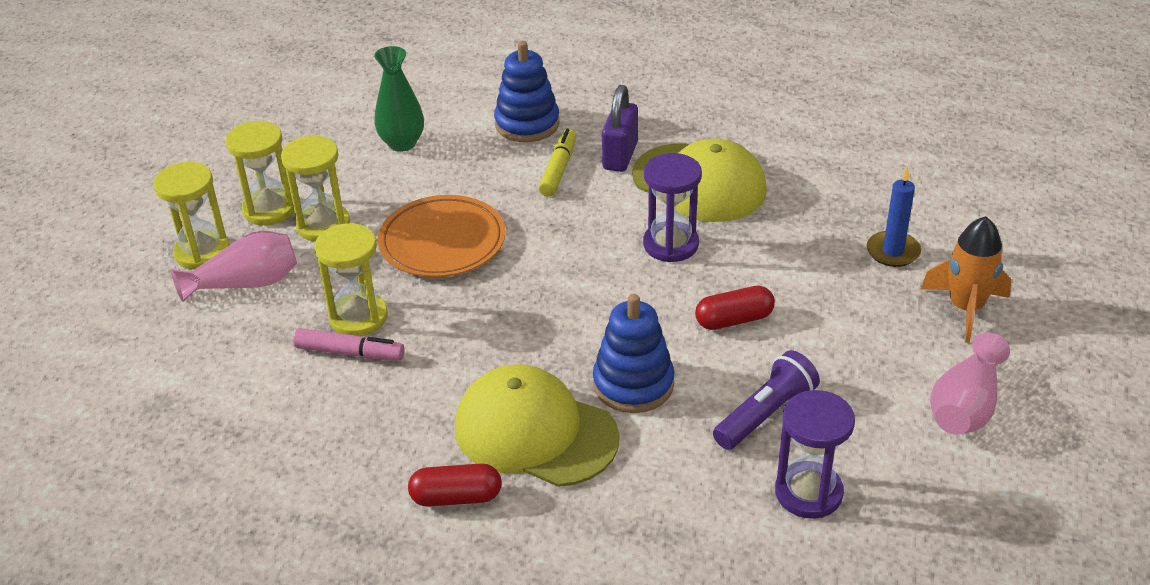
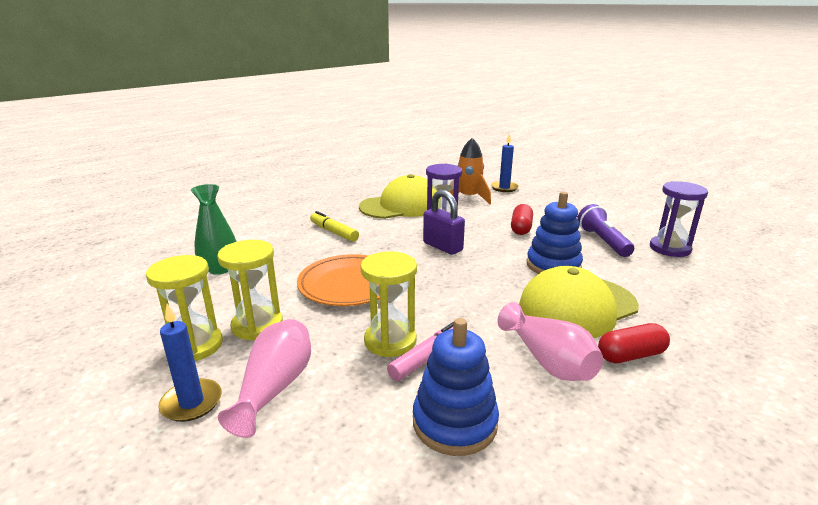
camera: 60 degrees left, 15 degrees down
(202, 252) = (191, 403): yellow hourglass -> blue candle
(456, 497) = (630, 355): red capsule -> red capsule turned 45 degrees clockwise
(527, 124) = (276, 228): blue stacking toy -> blue stacking toy (454, 423)
(620, 156) = (349, 215): purple padlock -> purple padlock (442, 247)
(965, 308) = (556, 188): orange rocket -> orange rocket (468, 198)
(965, 406) = (622, 204): pink vase -> pink vase (548, 361)

